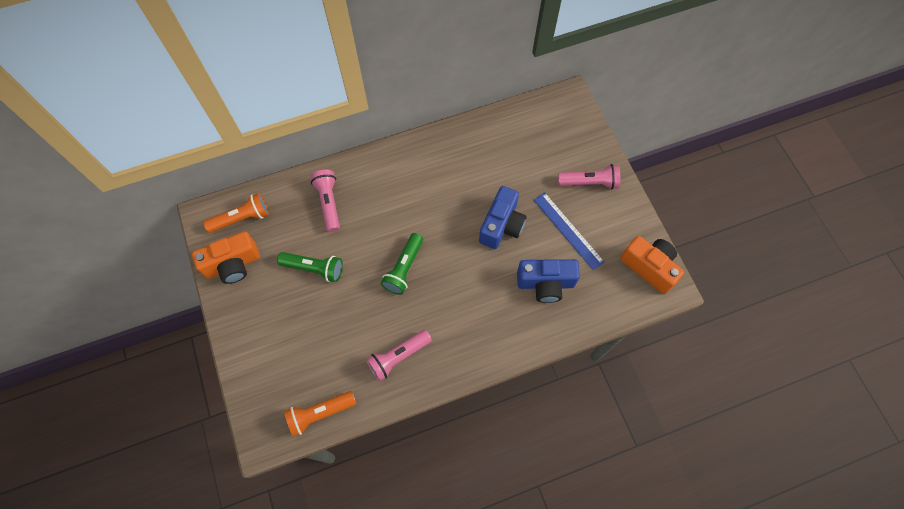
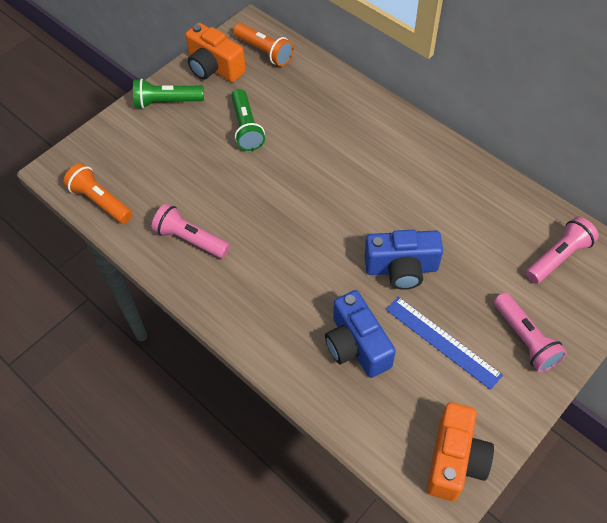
camera: 65 degrees right, 10 degrees down
(329, 203) = (324, 106): pink flashlight -> pink flashlight (558, 257)
(404, 268) = (291, 200): green flashlight -> green flashlight (167, 102)
(568, 230) = (442, 341): blue ruler -> blue ruler turned 75 degrees counterclockwise

